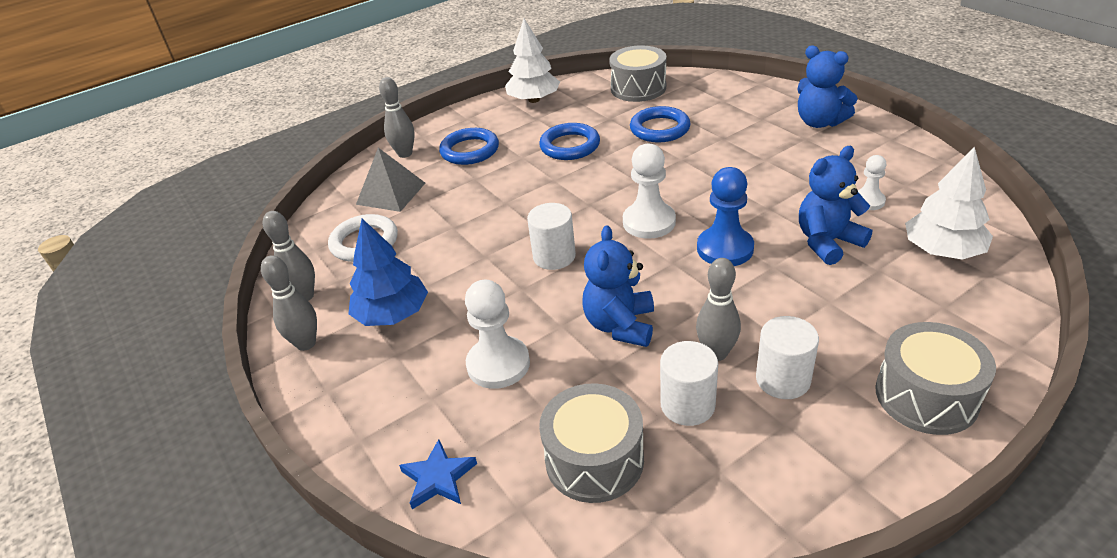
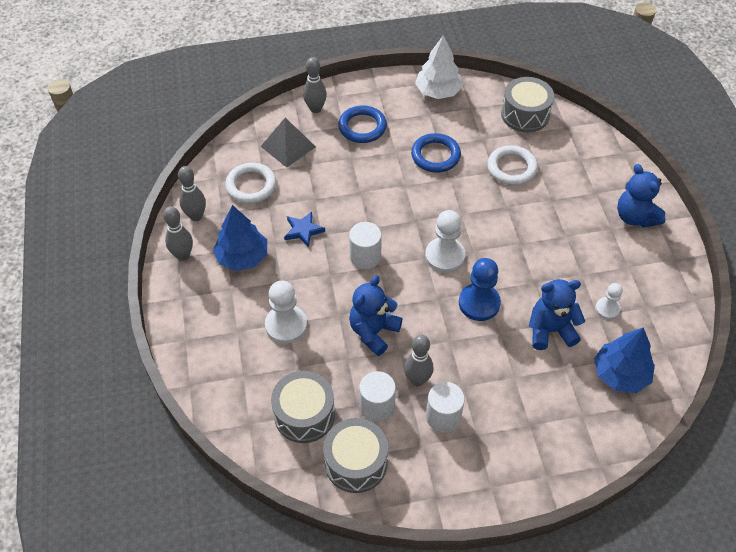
camera: 20 degrees right, 15 degrees up
(438, 478) = (217, 385): blue star -> blue star (303, 230)
(660, 129) = (511, 168): blue ring -> white ring
(926, 396) = (517, 468): grey drum -> grey drum (356, 463)
(942, 251) = (620, 374): white tree -> blue tree

